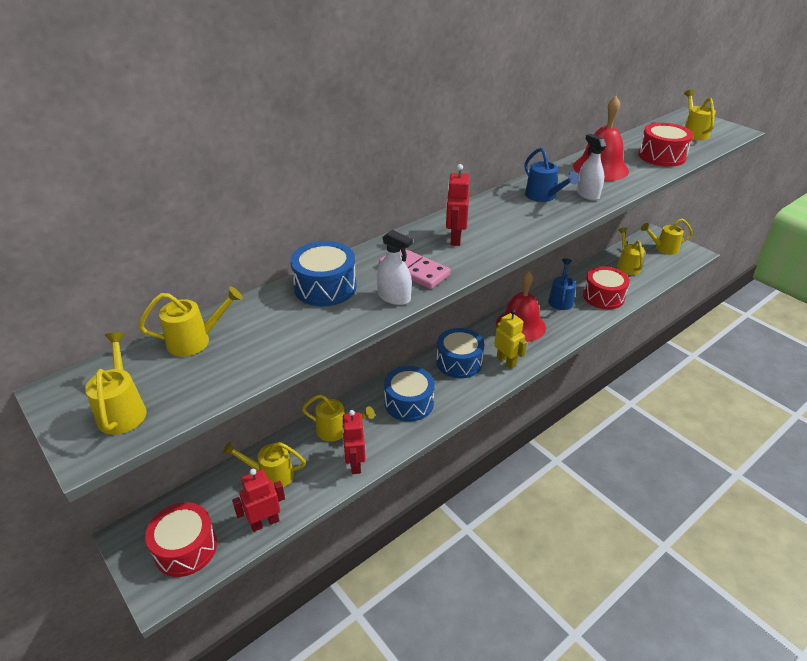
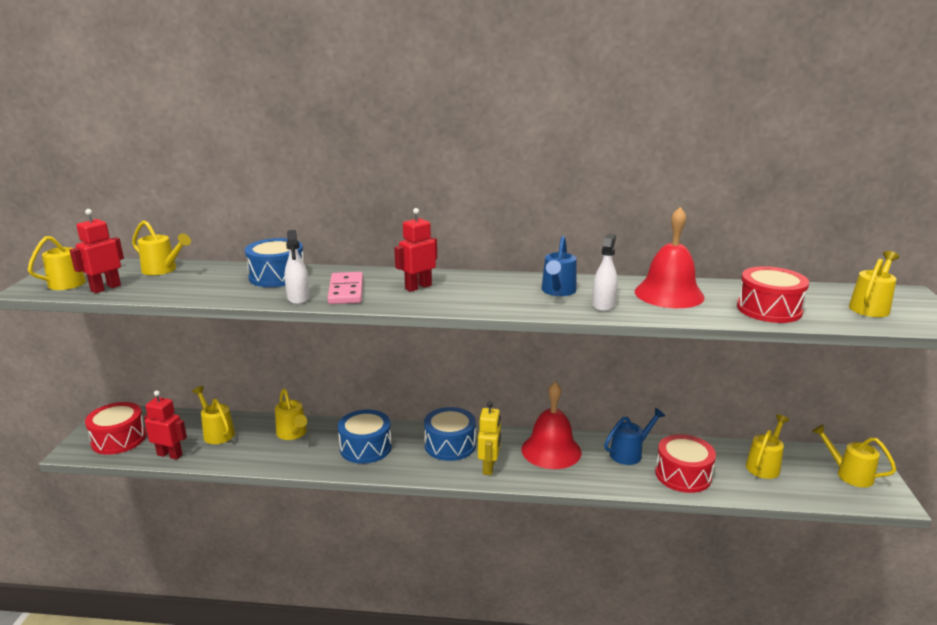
camera: 45 degrees right, 15 degrees down
(355, 464) = (267, 459): red robot -> red robot (105, 288)

